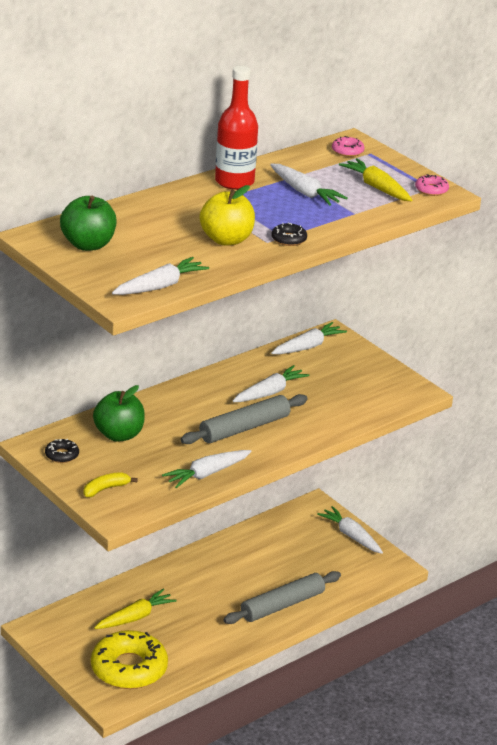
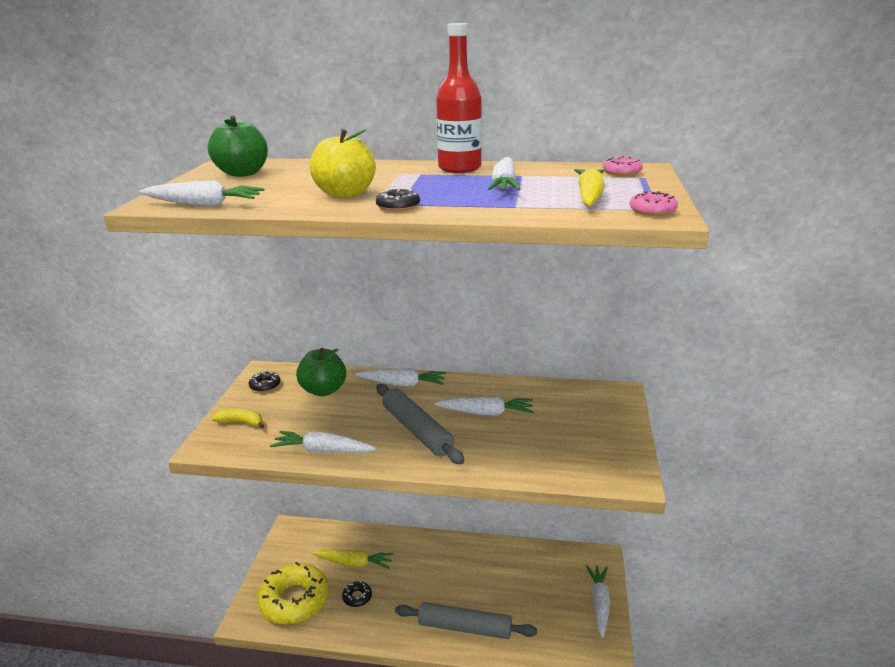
camera: 50 degrees right, 5 degrees down
(175, 636) = (357, 597): none -> black donut
(244, 428) = (416, 430): grey rolling pin -> grey rolling pin turned 45 degrees clockwise
(308, 346) = (580, 393): white carrot -> white carrot (402, 384)

